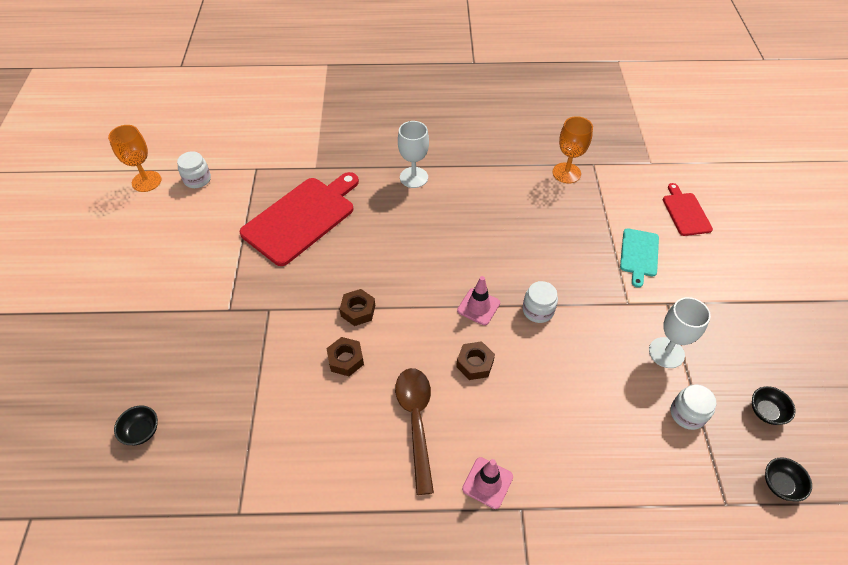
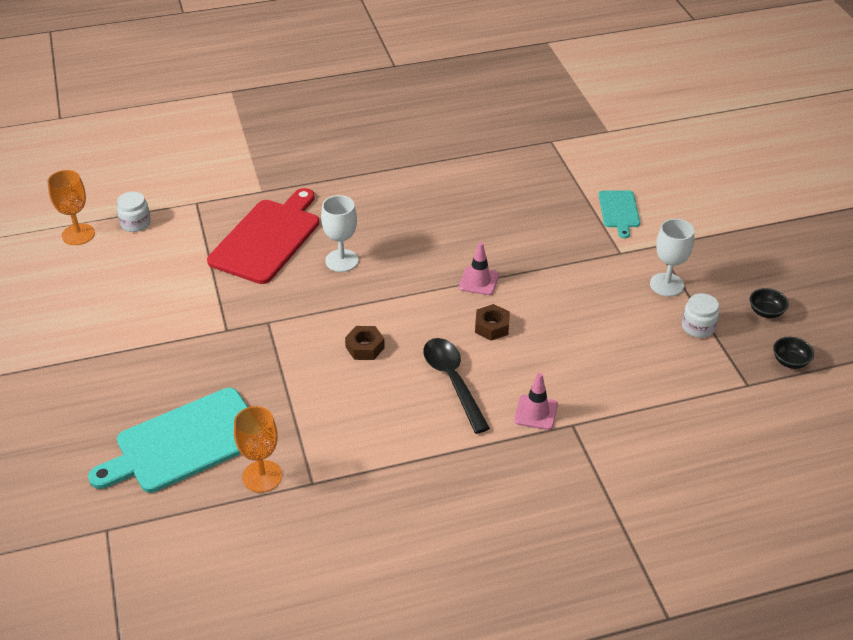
camera: 15 degrees left, 10 degrees down
(141, 431) = (185, 442): black bowl -> turquoise cutting board
(358, 310) = (360, 306): brown nut -> none
(414, 177) = (371, 183): white goblet -> white goblet (341, 260)
(416, 421) = (453, 381): brown spoon -> black spoon
(538, 310) = (537, 274): white jar -> none
(566, 173) = (527, 153): orange goblet -> orange goblet (262, 476)
(685, 212) = (653, 168): red cutting board -> none

